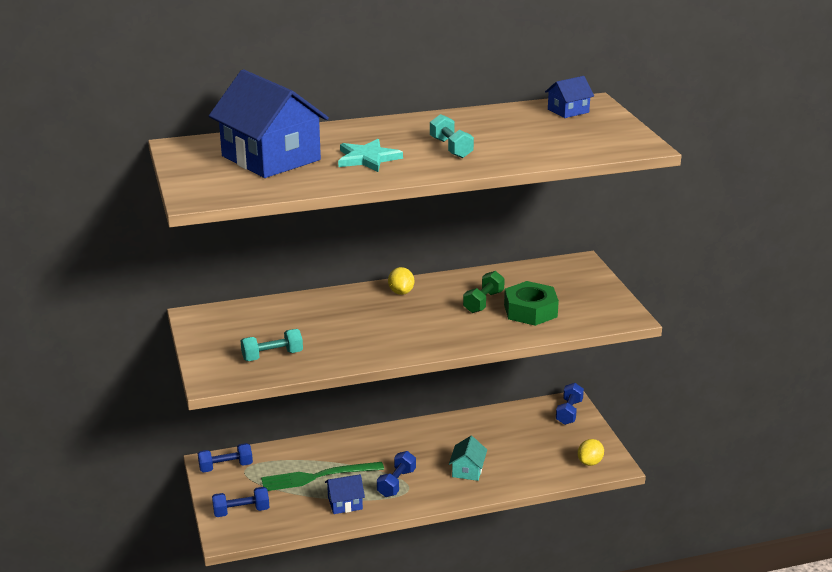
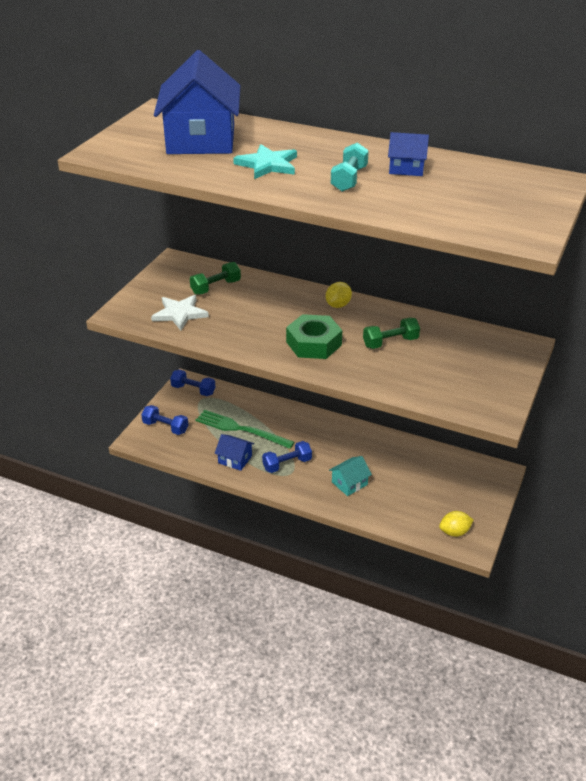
camera: 40 degrees right, 10 degrees up
(271, 322) = (216, 287): none -> green dumbbell
(272, 356) = (180, 314): turquoise dumbbell -> white star
(530, 311) = (418, 368): green nut -> green nut (314, 343)
(568, 111) = (518, 181): blue house -> blue house (406, 168)
(569, 412) = (489, 480): blue dumbbell -> none

